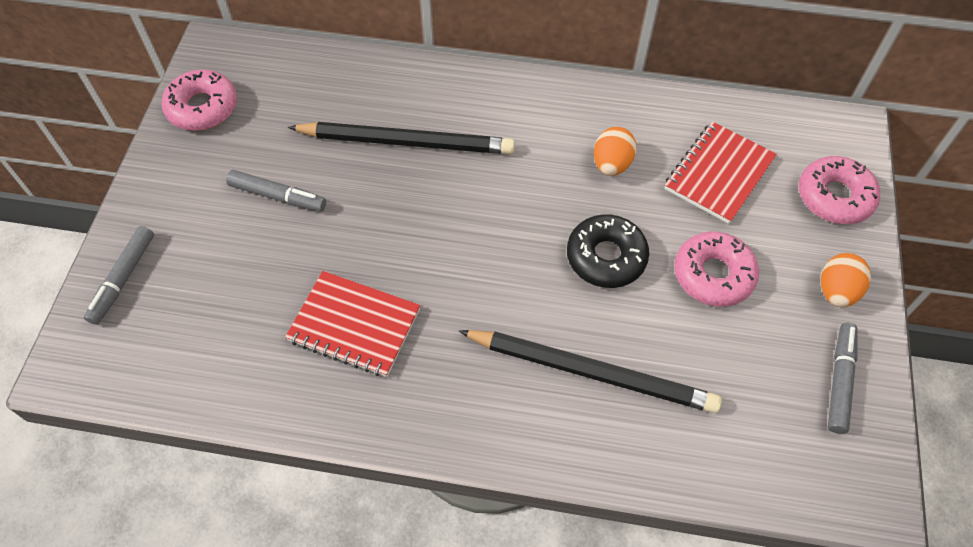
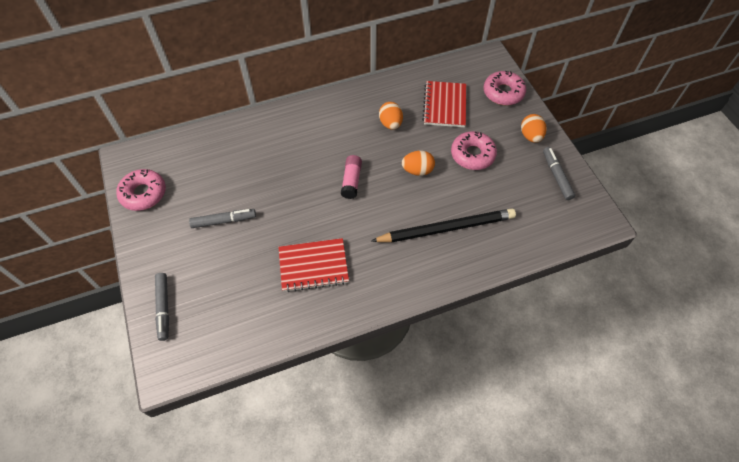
camera: 30 degrees left, 0 degrees up
(406, 142) = (276, 160): black pencil -> none
(493, 225) = (351, 181): none -> pink glue stick
(606, 257) = (417, 170): black donut -> orange egg

